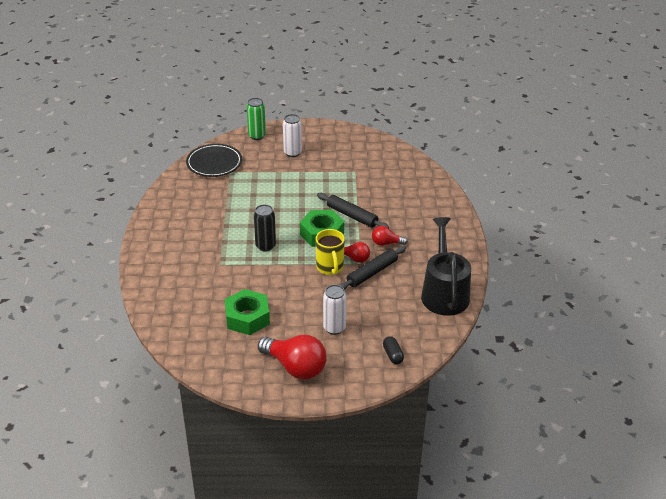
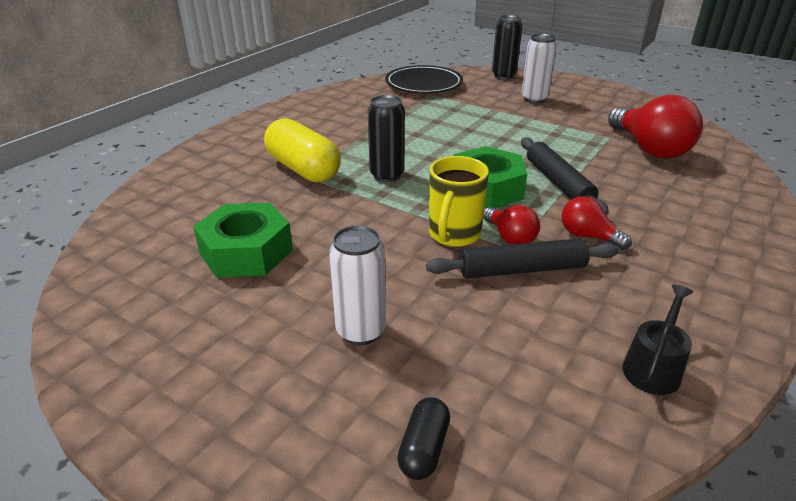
camera: 35 degrees right, 5 degrees down
(217, 260) = (303, 169): none -> yellow capsule
(257, 136) = (503, 76): green can -> black can
(295, 367) = (213, 368): red light bulb -> red light bulb (649, 149)
(444, 293) = (653, 367): black watering can -> black watering can, size x0.46

